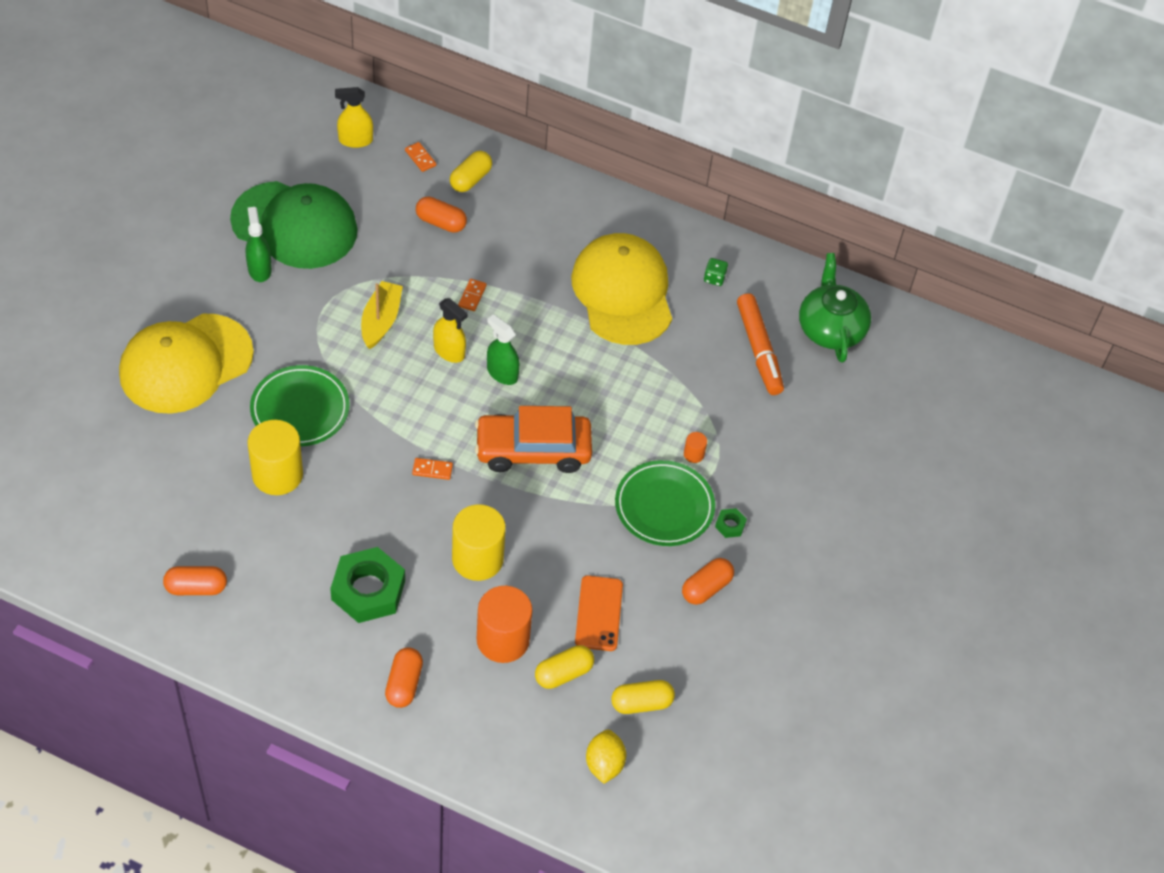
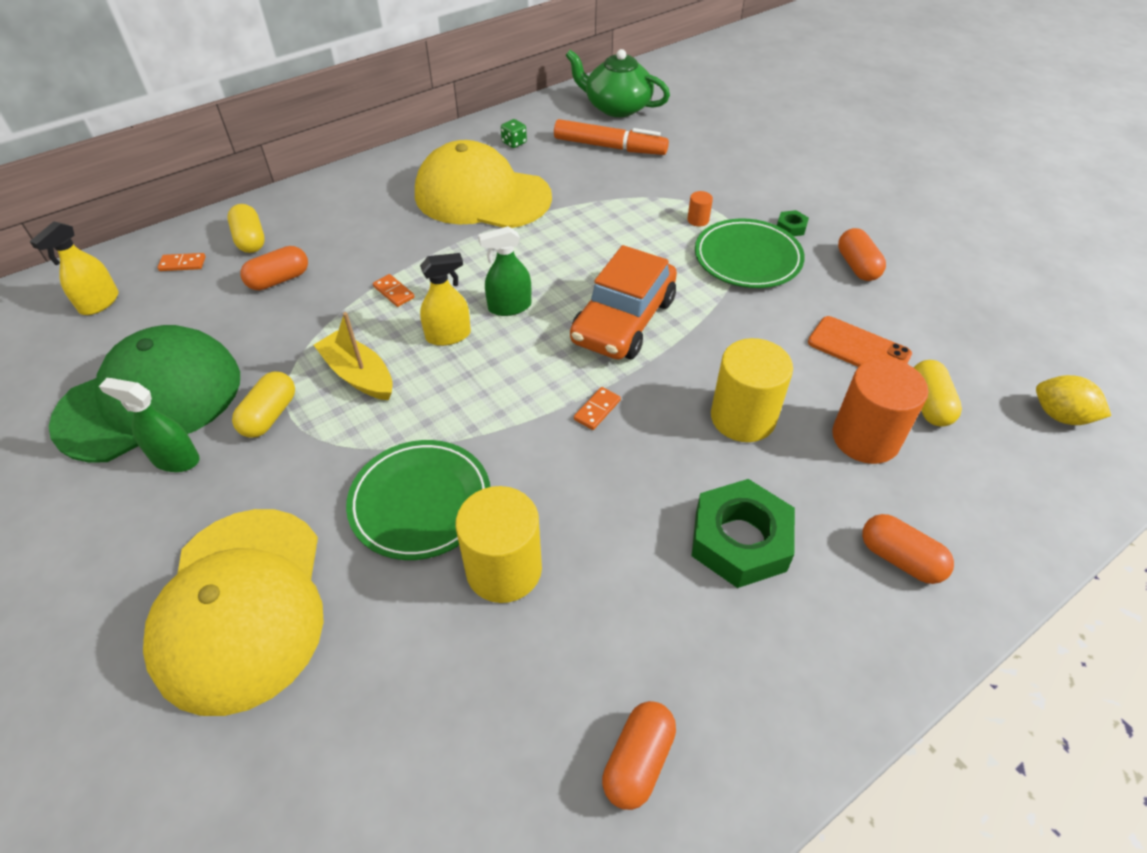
camera: 55 degrees left, 5 degrees down
(641, 703) = (985, 359): yellow capsule -> yellow capsule (269, 415)

